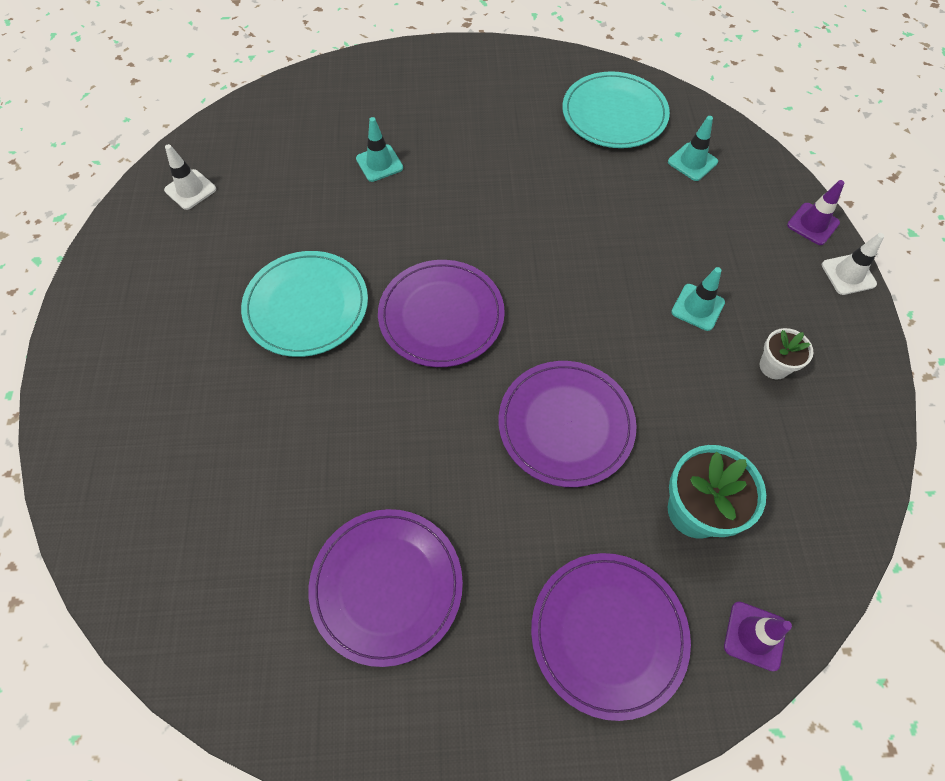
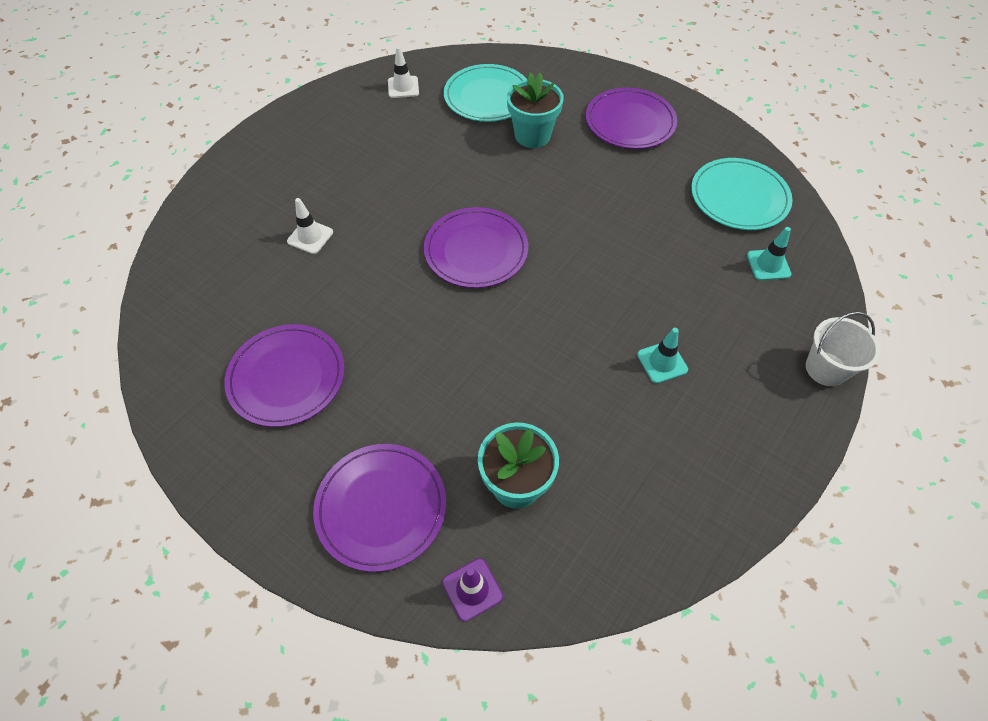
camera: 40 degrees right, 5 degrees down
(306, 306) = (401, 193): turquoise plate -> turquoise plate (487, 96)
(379, 163) = (532, 135): turquoise traffic cone -> turquoise flower pot
(566, 425) = (486, 369): purple plate -> purple plate (630, 122)
(774, 366) = (679, 440): white flower pot -> none
(813, 224) = (826, 368): purple traffic cone -> white bucket
(848, 274) = (816, 423): white traffic cone -> white traffic cone (310, 237)

